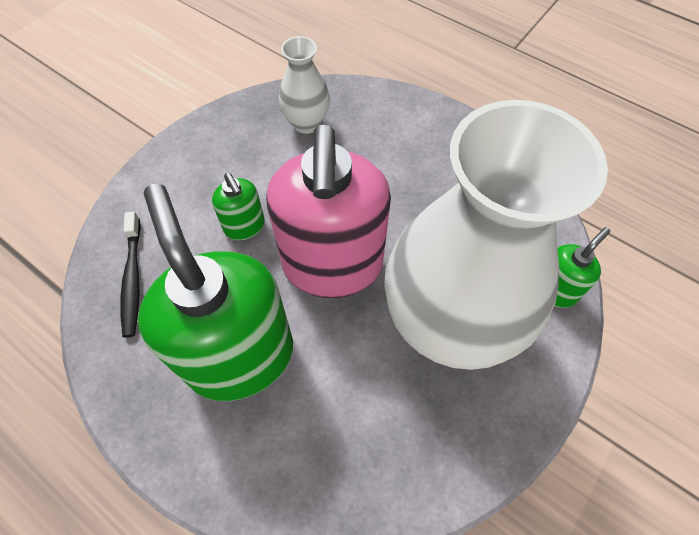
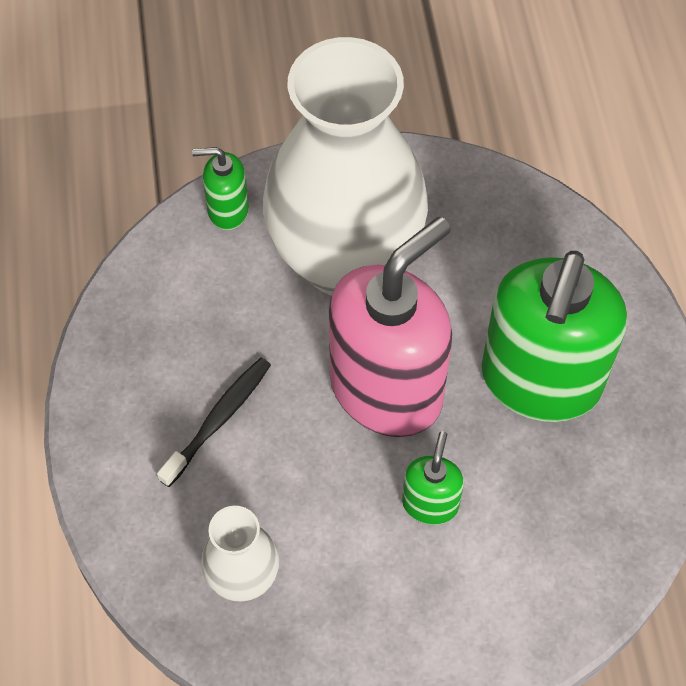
camera: 135 degrees left, 0 degrees up
(133, 279) = (584, 541): black toothbrush -> black toothbrush (218, 420)

